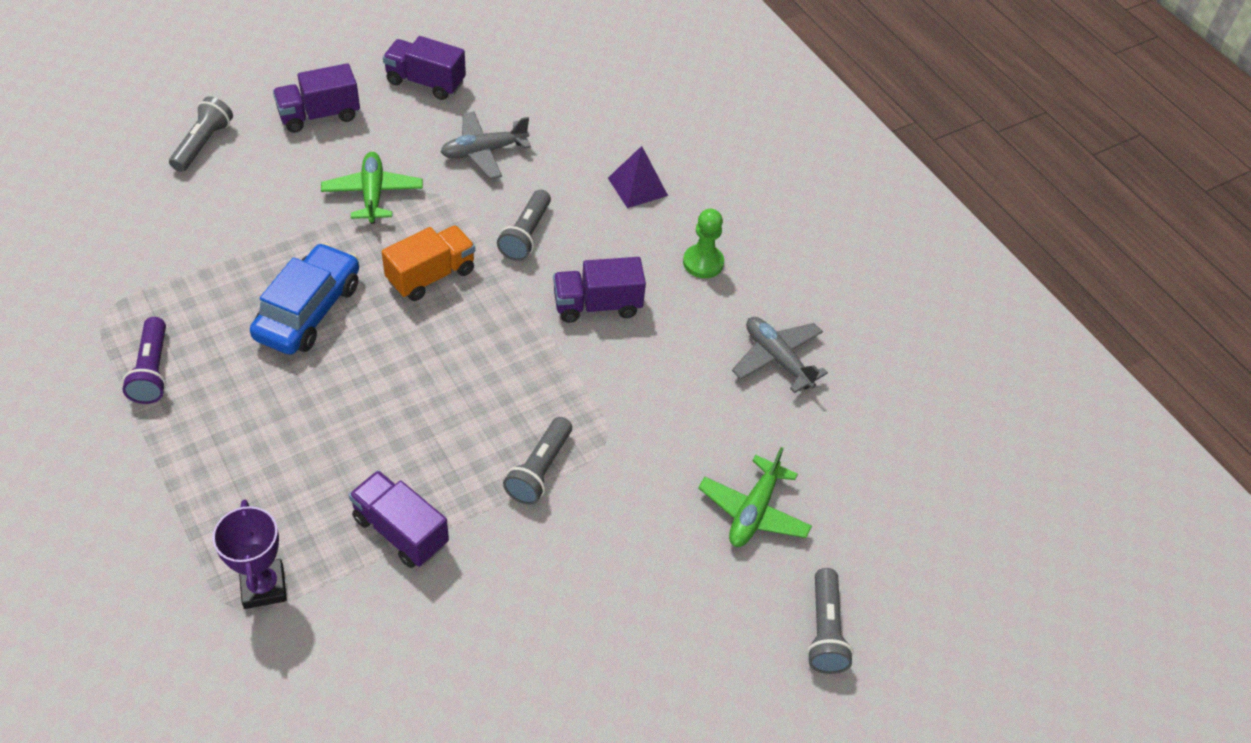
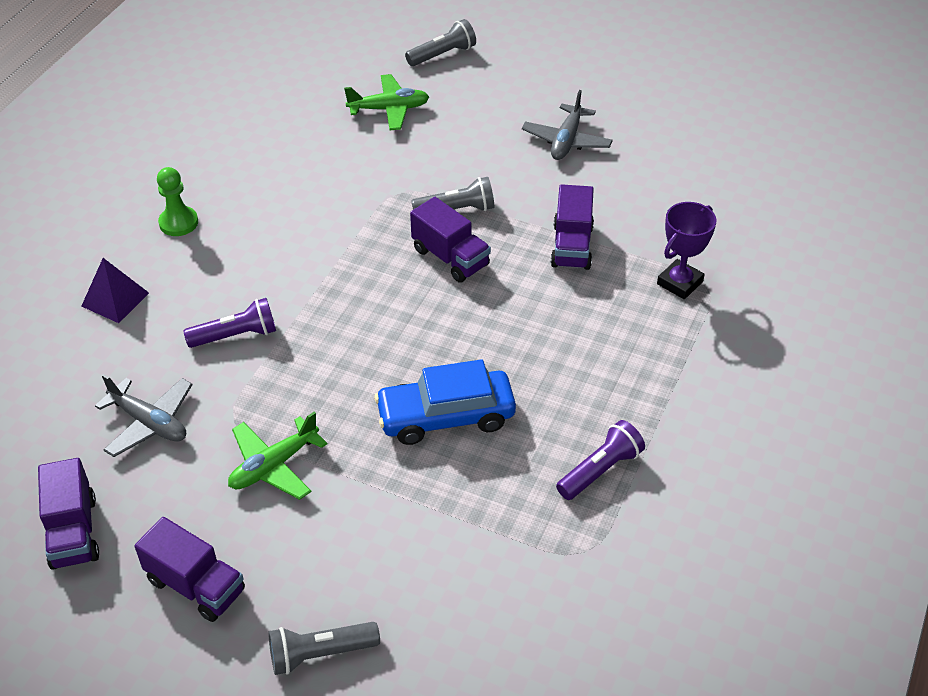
camera: 120 degrees left, 5 degrees down
(431, 275) = (336, 366): orange truck -> none
(526, 235) = (236, 335): grey flashlight -> purple flashlight
(597, 305) = (278, 256): purple truck -> purple truck (450, 257)
(777, 359) = (246, 148): grey plane -> grey plane (566, 141)

